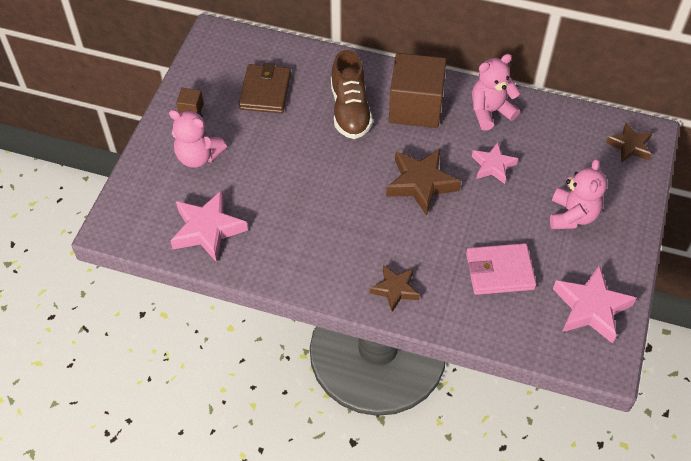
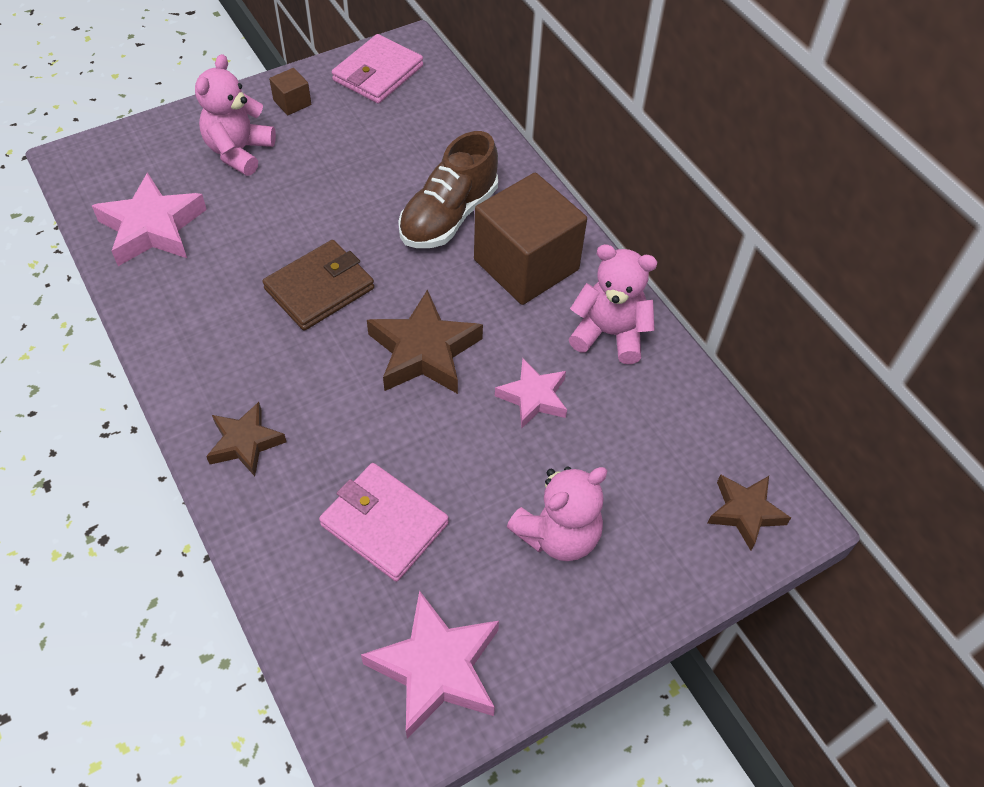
camera: 40 degrees right, 0 degrees up
(198, 156) = (239, 152): pink teddy bear -> pink teddy bear turned 45 degrees clockwise
(216, 61) = (378, 73): none -> pink wallet
(265, 91) = (386, 135): brown wallet -> brown wallet (319, 289)

